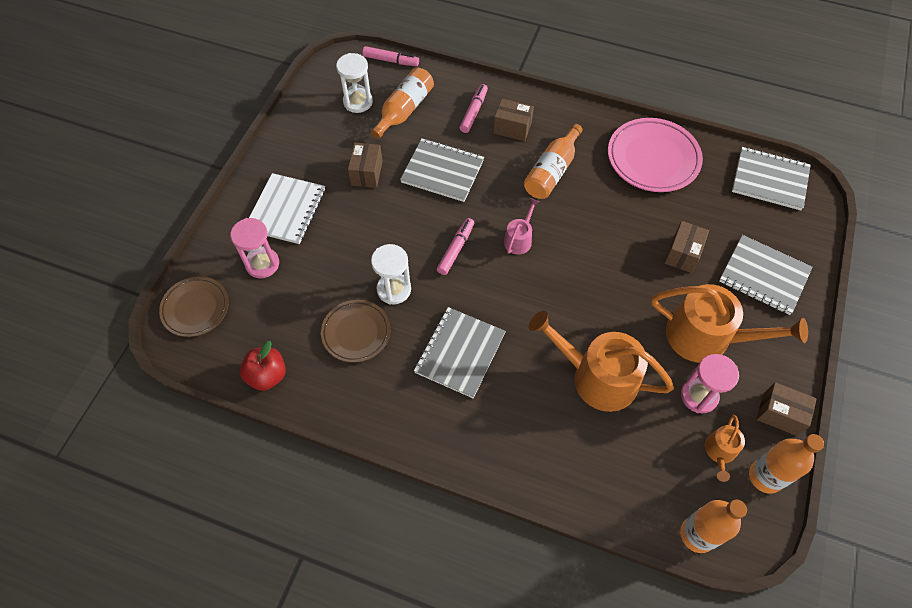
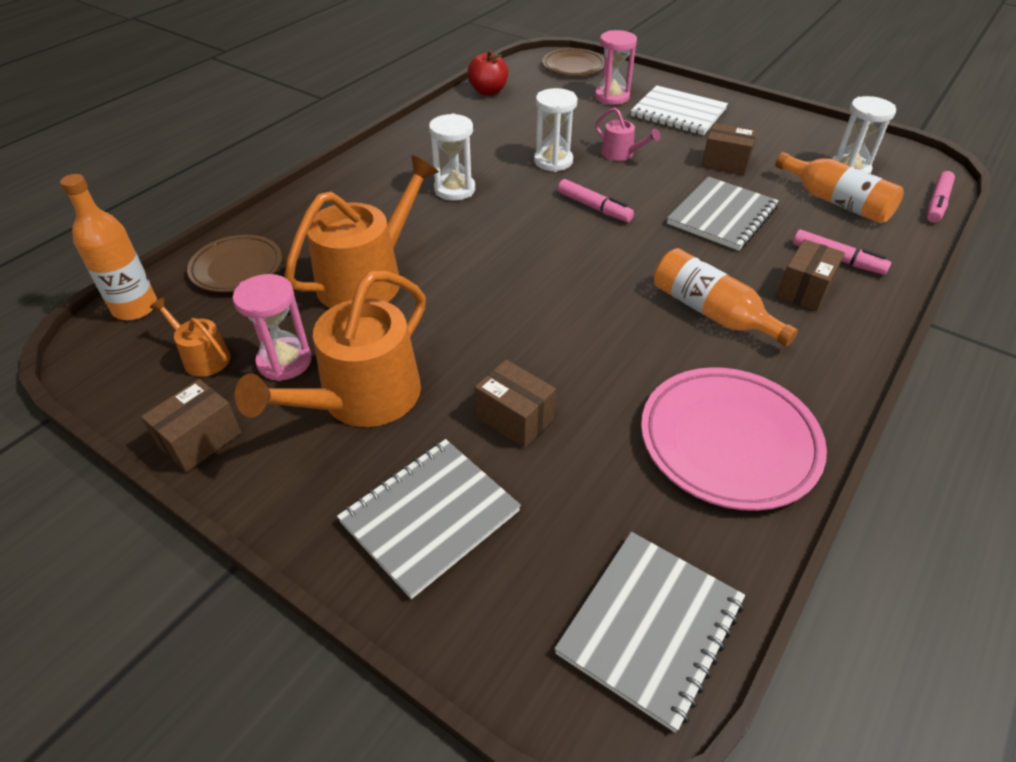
camera: 105 degrees right, 15 degrees down
(356, 333) = (510, 135): brown plate -> brown plate (237, 268)
(460, 353) = (454, 189): grey notebook -> white hourglass
(519, 239) = (594, 258): pink watering can -> pink watering can (621, 154)
(765, 476) = (139, 390): orange bottle -> none

